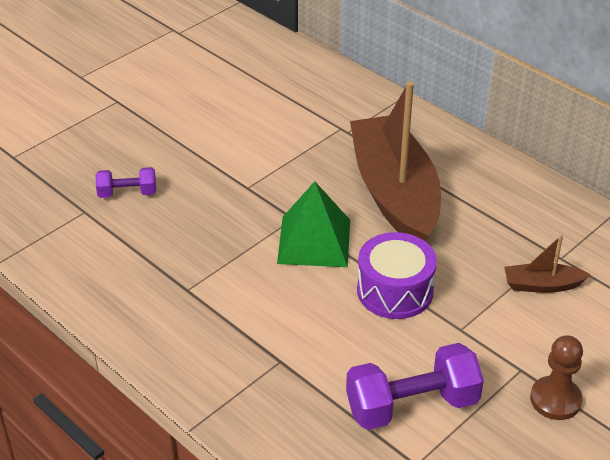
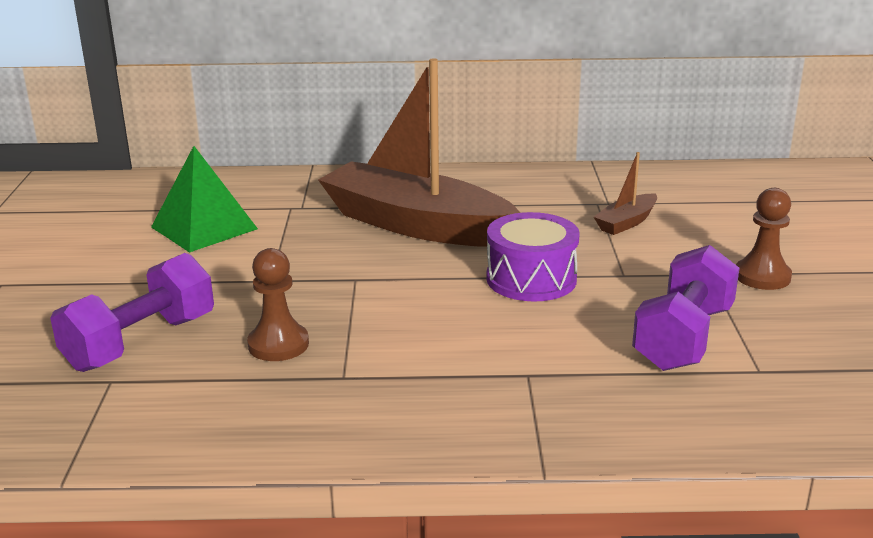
camera: 45 degrees left, 15 degrees down
(127, 193) = (141, 343): purple dumbbell -> purple dumbbell, size x1.80
(187, 242) = (278, 344): none -> brown pawn
(314, 241) = (403, 284): green pyramid -> green pyramid (204, 228)

